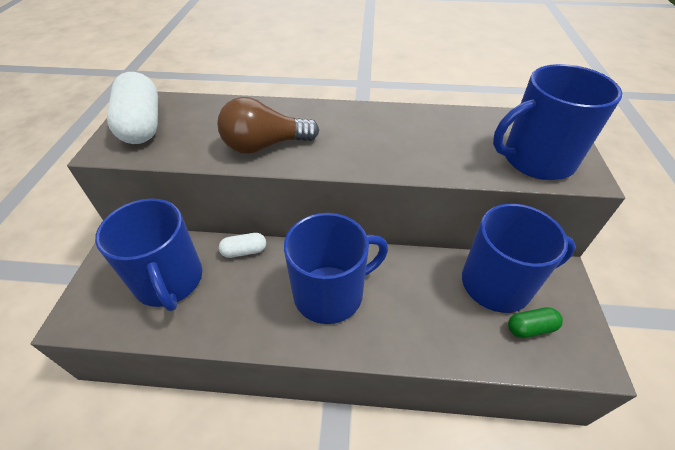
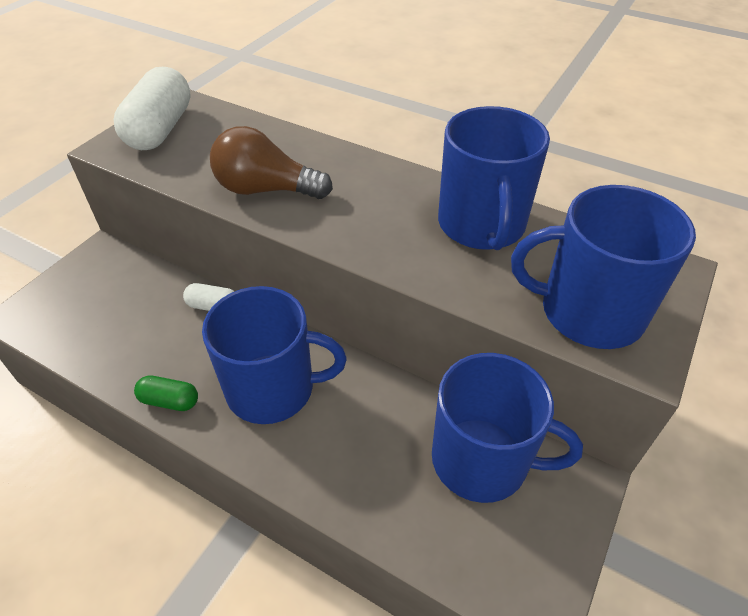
camera: 25 degrees right, 0 degrees up
(169, 281) = (122, 310): blue mug -> blue mug (482, 225)
(530, 328) = (484, 531): green capsule -> green capsule (169, 401)

